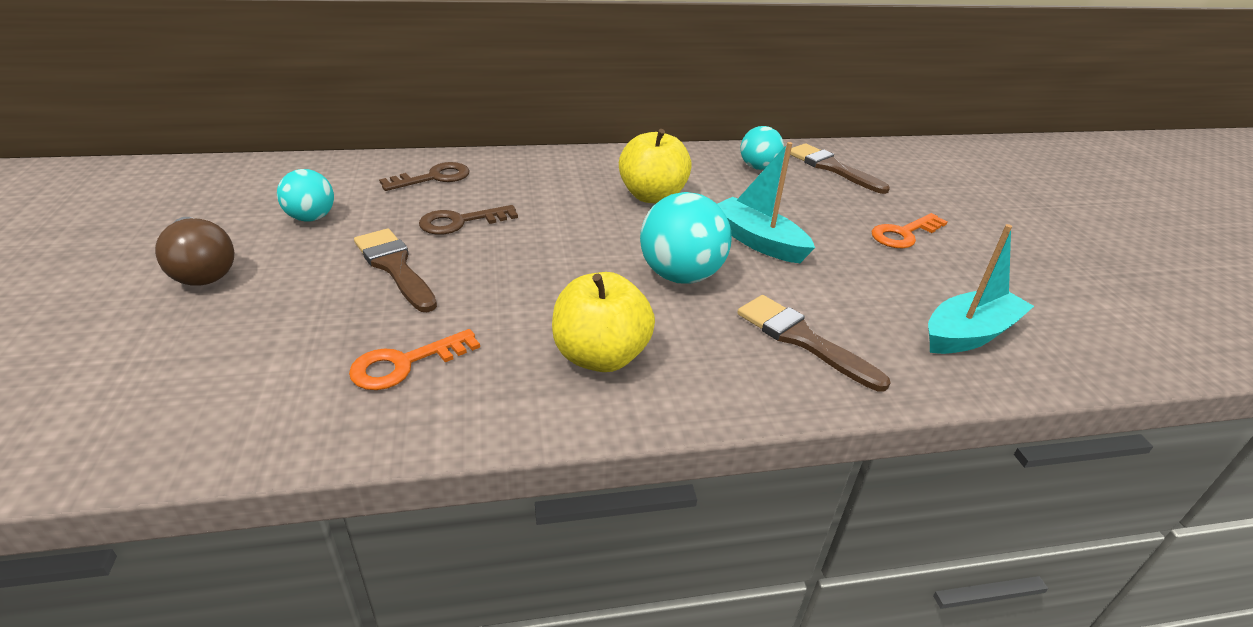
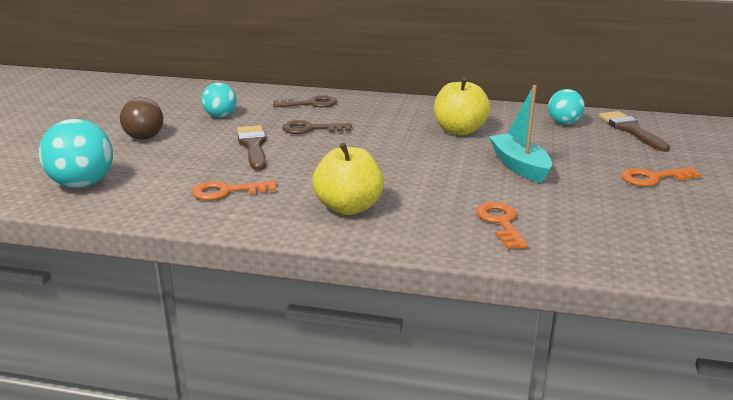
camera: 25 degrees right, 10 degrees down
(681, 276) = (441, 176): turquoise ball -> turquoise ball (82, 184)
(802, 339) = (501, 223): brown brush -> orange key
(969, 334) = (646, 242): turquoise boat -> none

